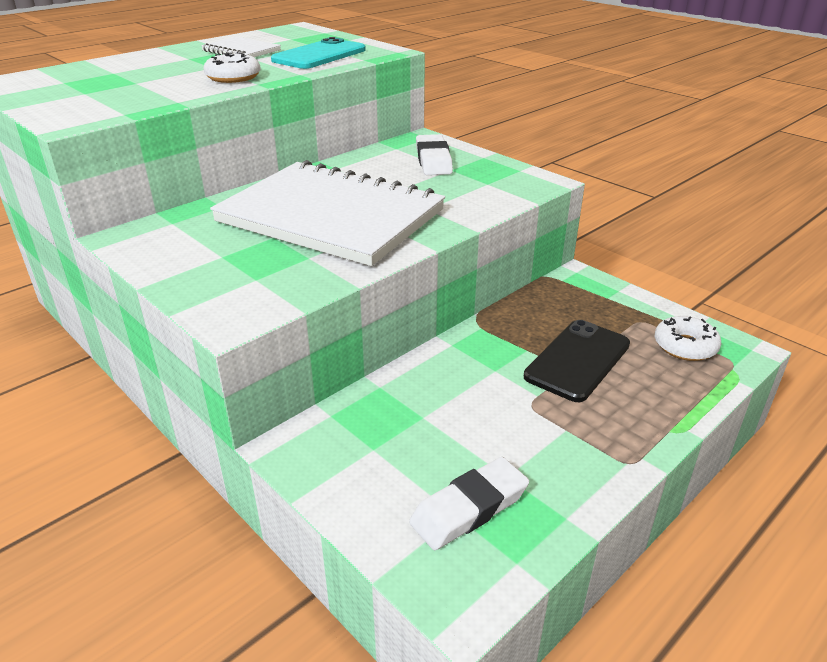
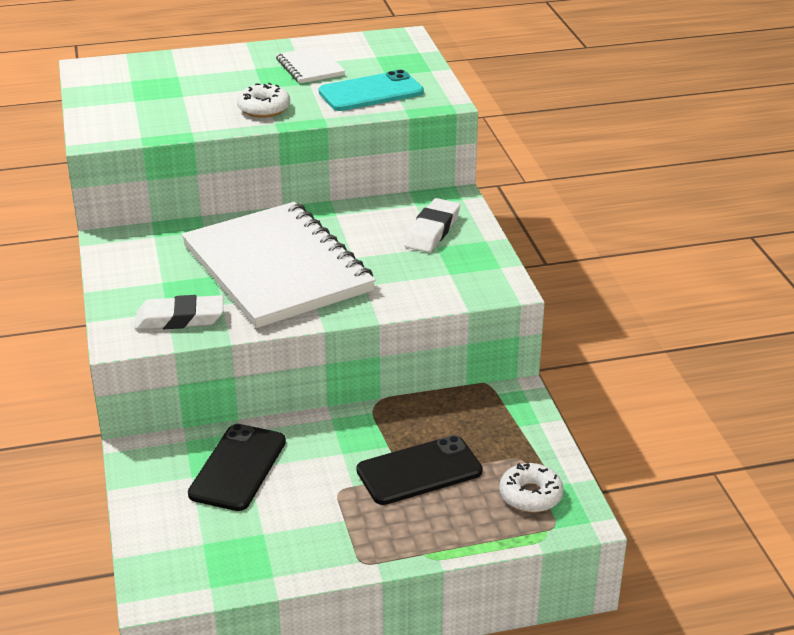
camera: 30 degrees right, 0 degrees up
(412, 421) = (238, 467): none -> black phone
(469, 508) = (215, 542): white eraser -> white eraser (180, 319)

